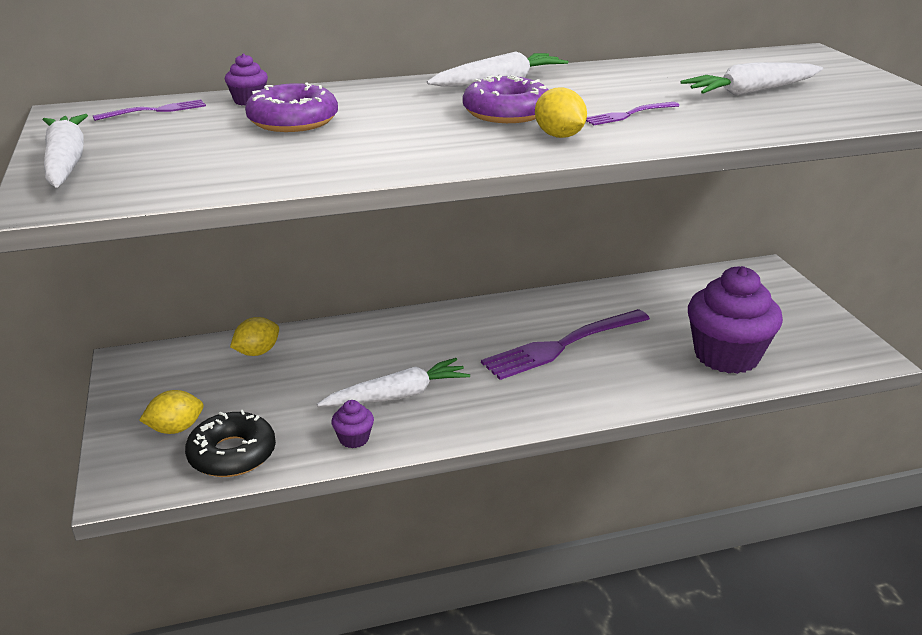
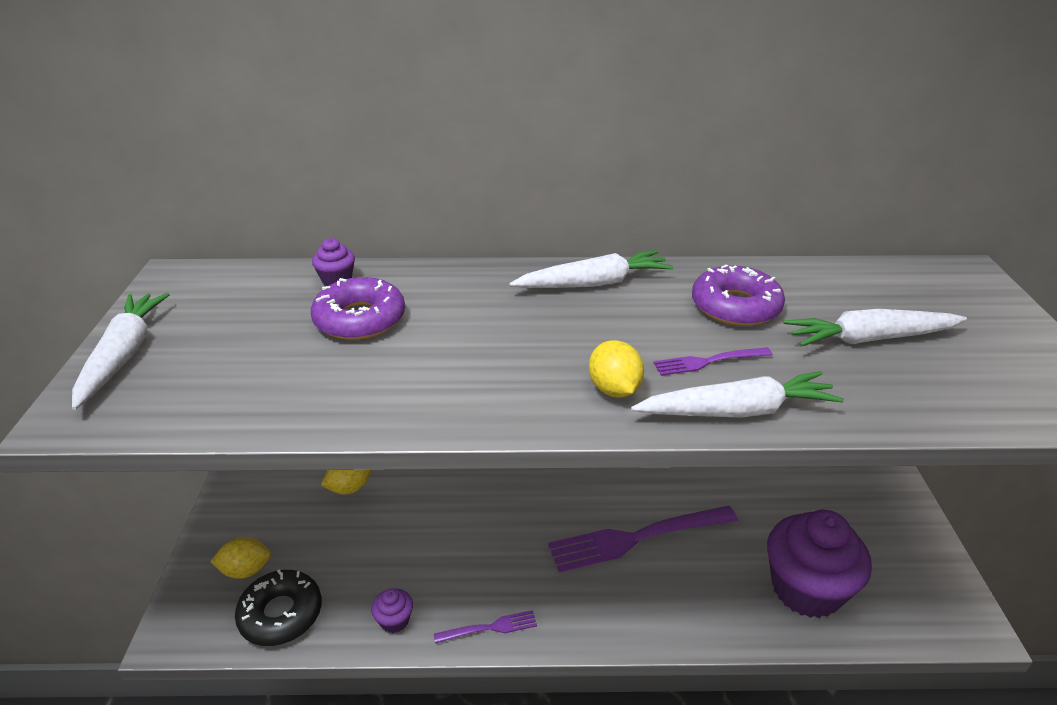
camera: 15 degrees right, 5 degrees up
(155, 111) = (245, 284): purple fork -> purple fork (489, 628)
(397, 395) = (454, 572): white carrot -> white carrot (737, 411)
(506, 112) = (577, 337): purple donut -> purple donut (735, 306)

